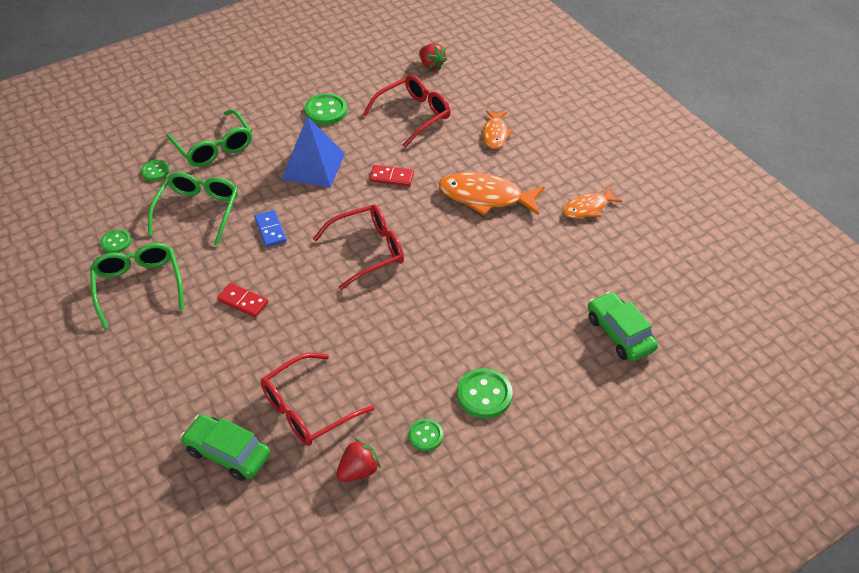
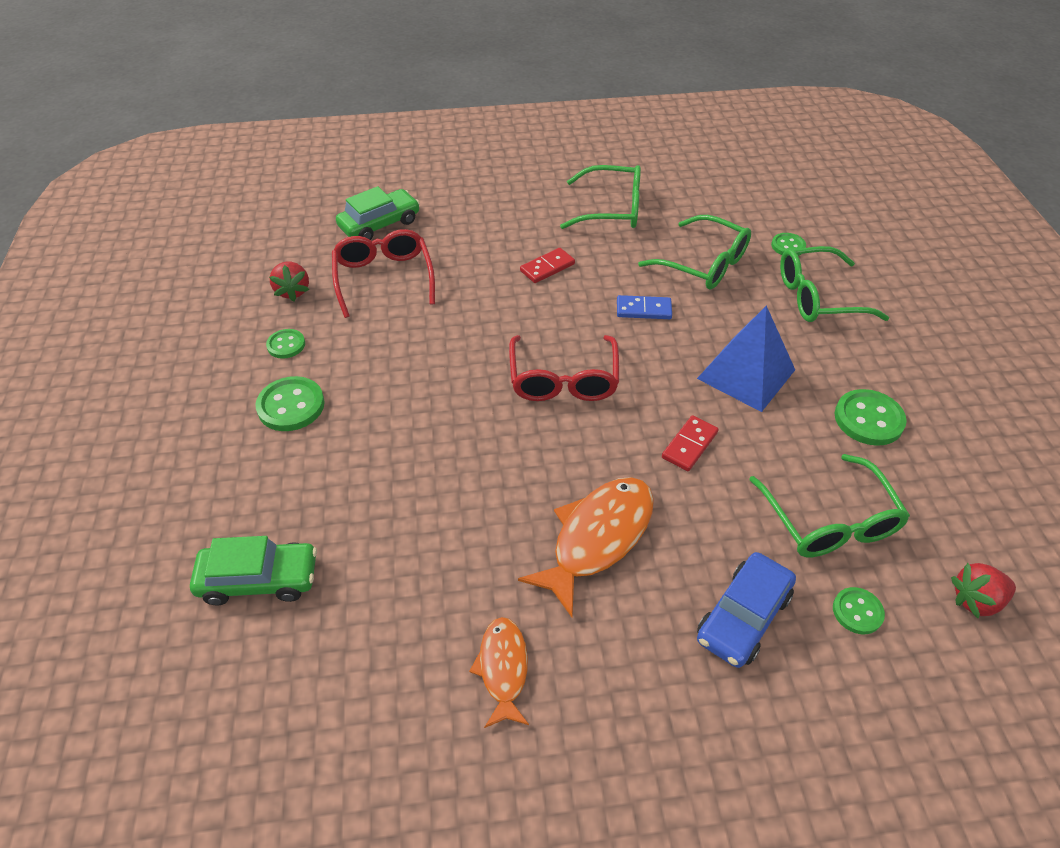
camera: 115 degrees right, 0 degrees up
(116, 242) = (682, 205): green button -> green button (857, 611)
(413, 115) = (829, 521): red glasses -> green glasses
(495, 134) = (743, 617): orange fish -> blue car

